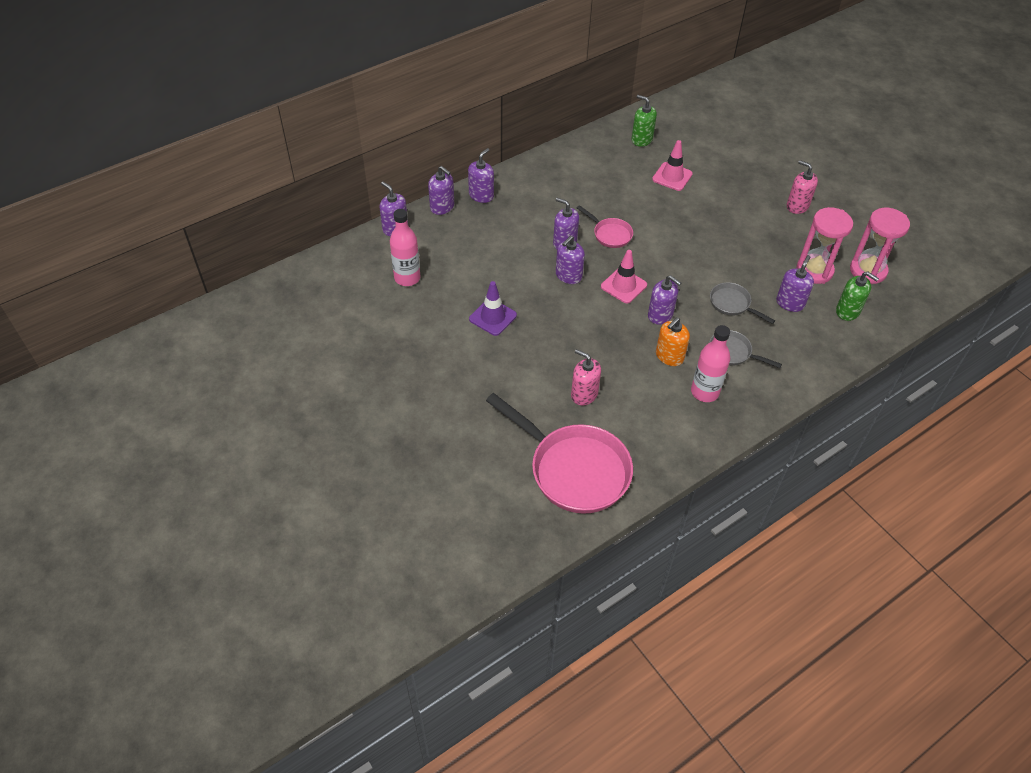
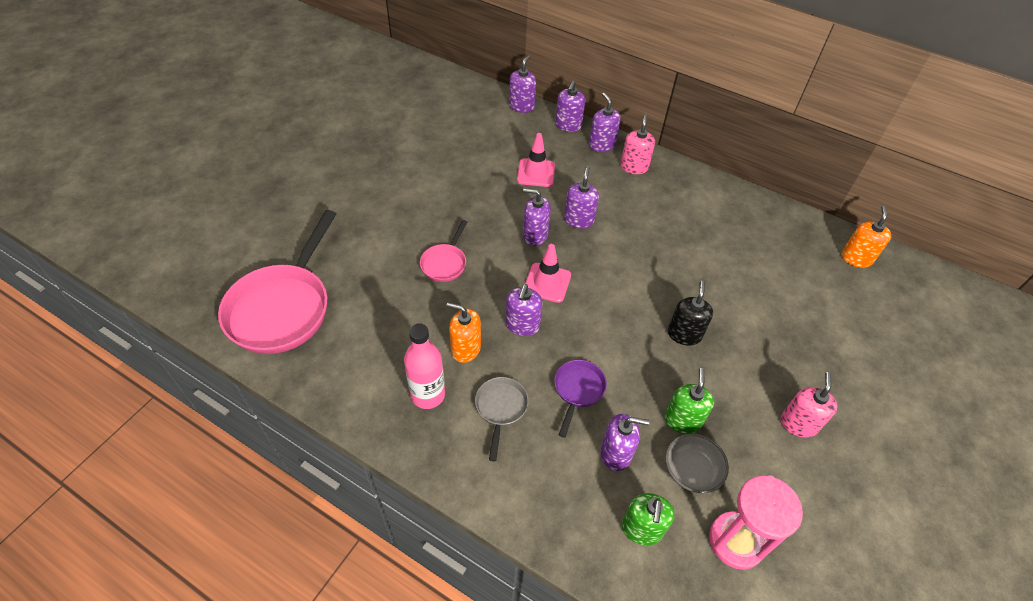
camera: 65 degrees right, 0 degrees up
(407, 278) = (466, 131): pink bottle -> none
(481, 195) = (602, 145): purple soap dispenser -> purple soap dispenser turned 120 degrees counterclockwise
(493, 317) = (449, 197): purple traffic cone -> none
(584, 394) = (381, 290): pink soap dispenser -> pink soap dispenser (634, 167)
(610, 234) = (615, 252): pink pan -> pink pan (445, 263)
(641, 139) = (784, 239): green soap dispenser -> green soap dispenser (682, 420)
(672, 177) = (746, 281): pink traffic cone -> pink traffic cone (536, 173)
(675, 114) = (856, 258): none -> orange soap dispenser
(705, 229) = (684, 334): none -> black soap dispenser
(732, 304) = (578, 390): grey pan -> purple pan
(814, 271) = (691, 470): pink hourglass -> grey bowl

